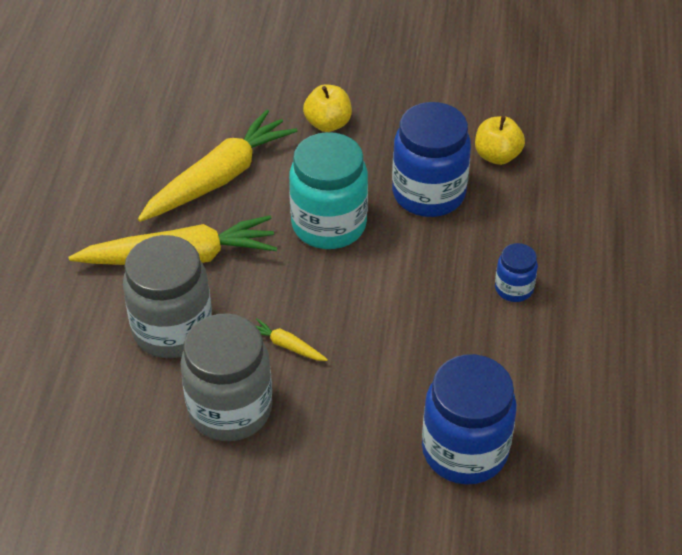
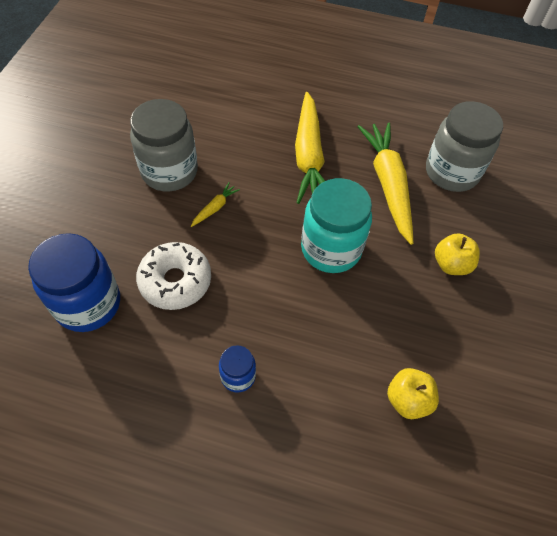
camera: 95 degrees right, 10 degrees up
(172, 329) = (244, 148): grey jar -> grey jar (451, 172)
(219, 178) = (388, 185): yellow carrot -> yellow carrot turned 150 degrees counterclockwise
(409, 367) = (175, 281): none -> white donut
(428, 193) = (360, 329): blue jar -> none

